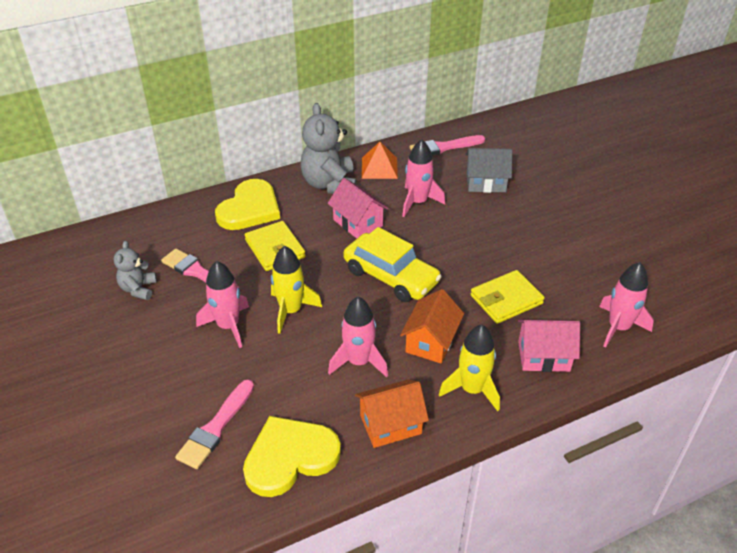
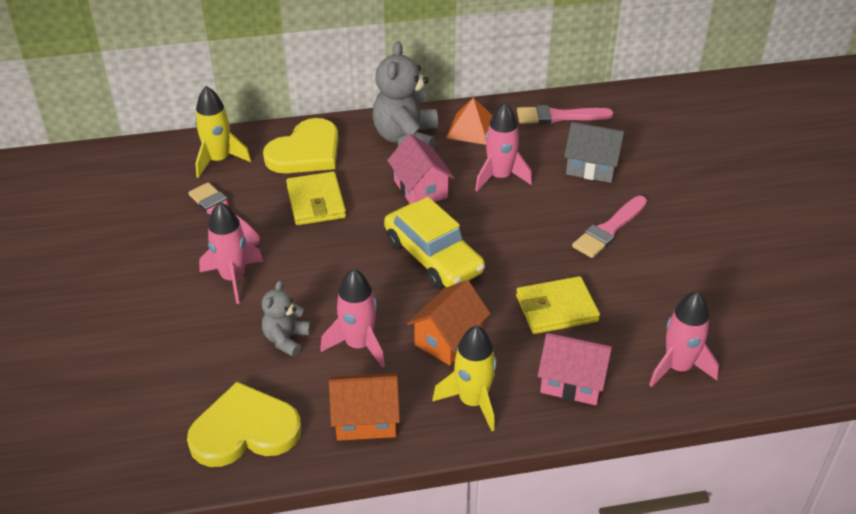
camera: 15 degrees right, 0 degrees up
(138, 289) = (154, 220): grey teddy bear -> grey teddy bear (286, 339)
(215, 428) = (179, 383): pink brush -> pink brush (609, 229)
(291, 311) = (306, 274): yellow rocket -> yellow rocket (219, 160)

